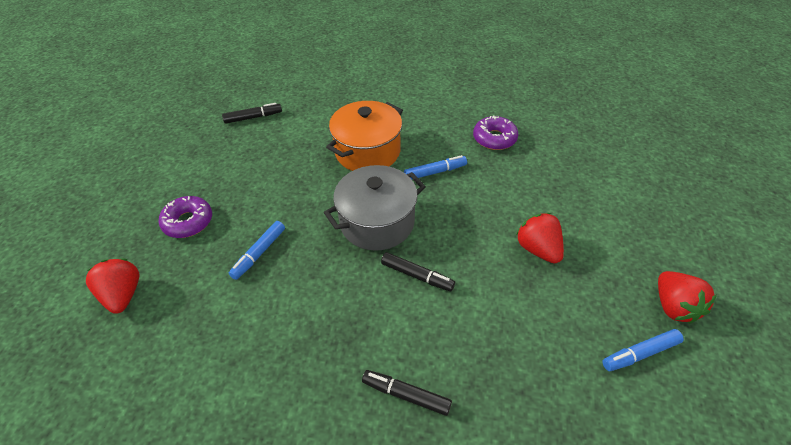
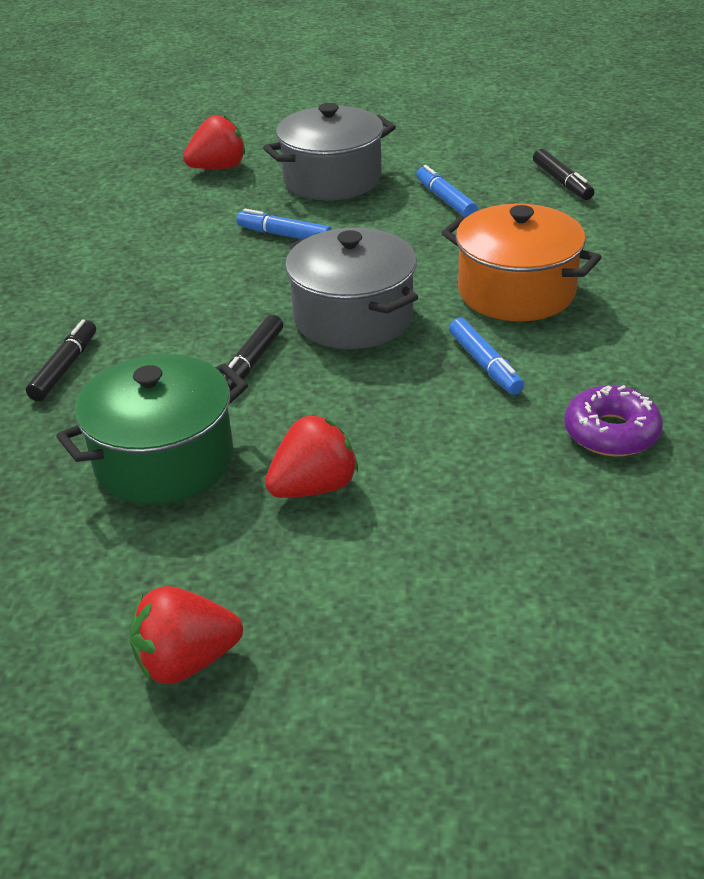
camera: 85 degrees right, 10 degrees down
(188, 222) = (332, 179): purple donut -> grey pot
(516, 322) = (164, 460): none -> green pot
(640, 353) = (95, 599): blue marker -> blue marker (445, 199)

